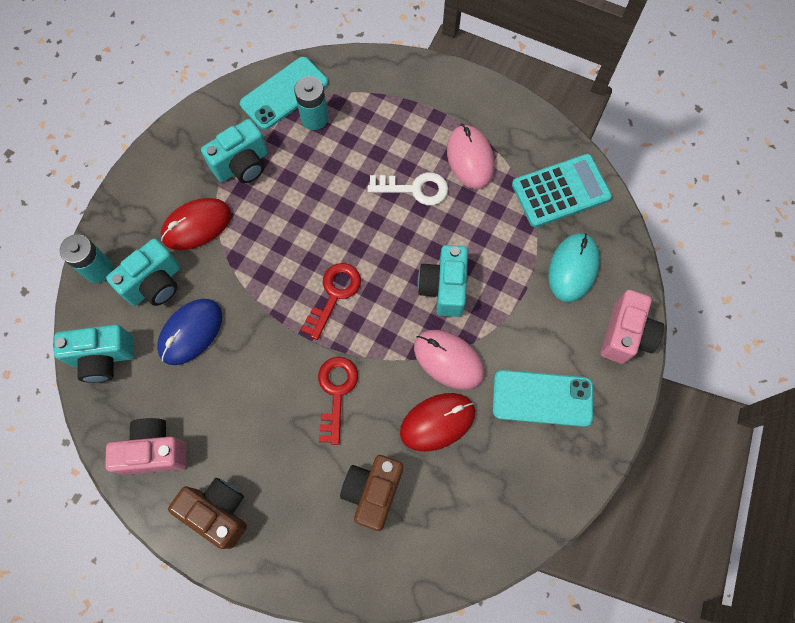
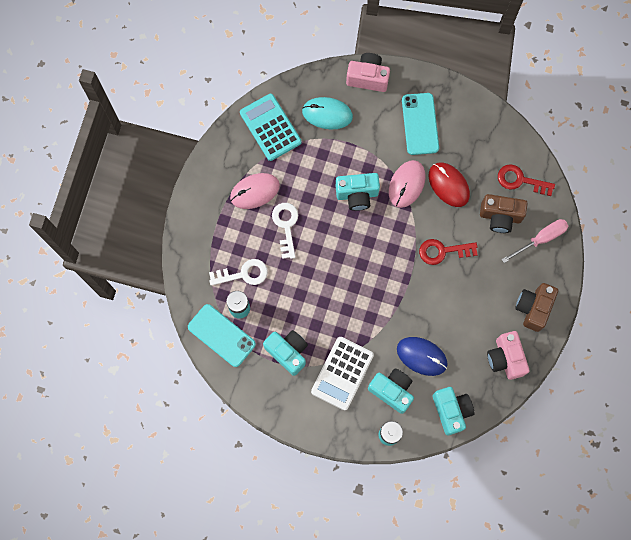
camera: 100 degrees left, 5 degrees up
(197, 225) = (342, 373): red mouse -> white calculator
(324, 550) = (541, 239): none -> pink screwdriver
(334, 294) = (376, 266): red key -> red key (520, 180)
(359, 129) = (243, 274): none -> white key

